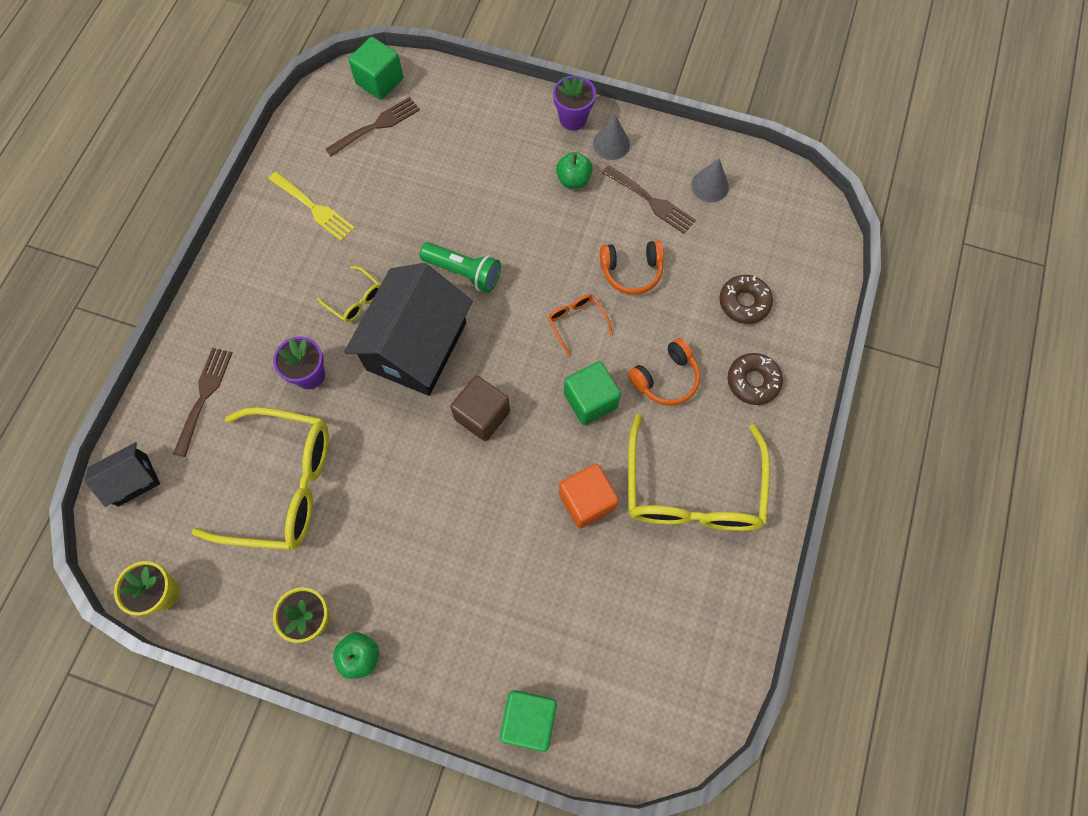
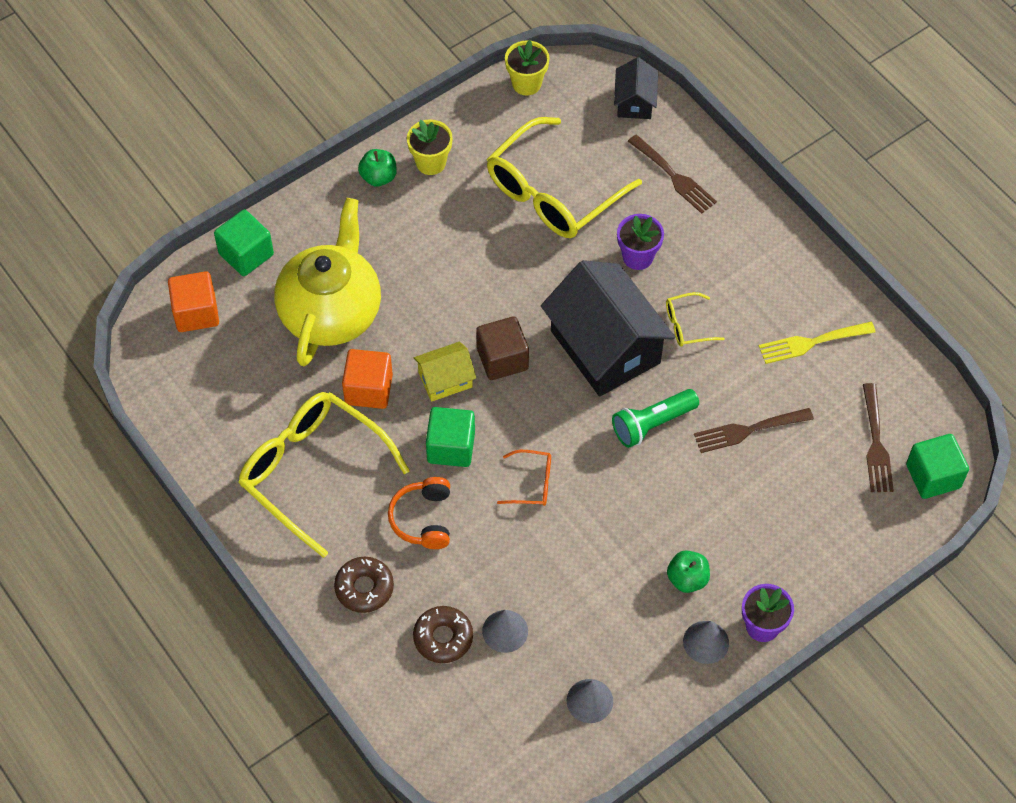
camera: 125 degrees right, 10 degrees down
(533, 446) = (445, 380): none -> yellow house
(535, 589) = (331, 312): none -> yellow teapot
(622, 715) = (196, 313): none -> orange cube
(631, 271) = (549, 563): orange headphones -> none
(651, 201) = (611, 633): brown fork -> brown fork (748, 430)
(705, 267) = (505, 631): none -> grey cone

